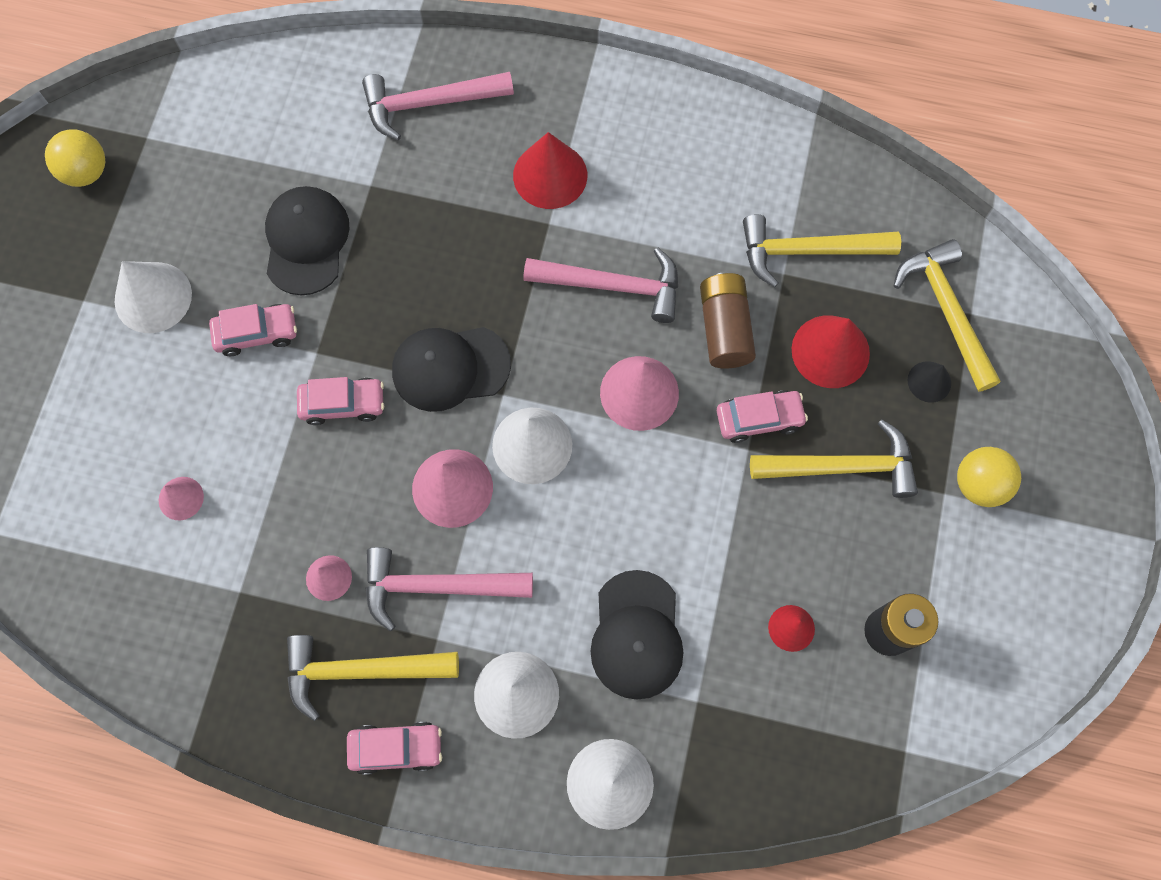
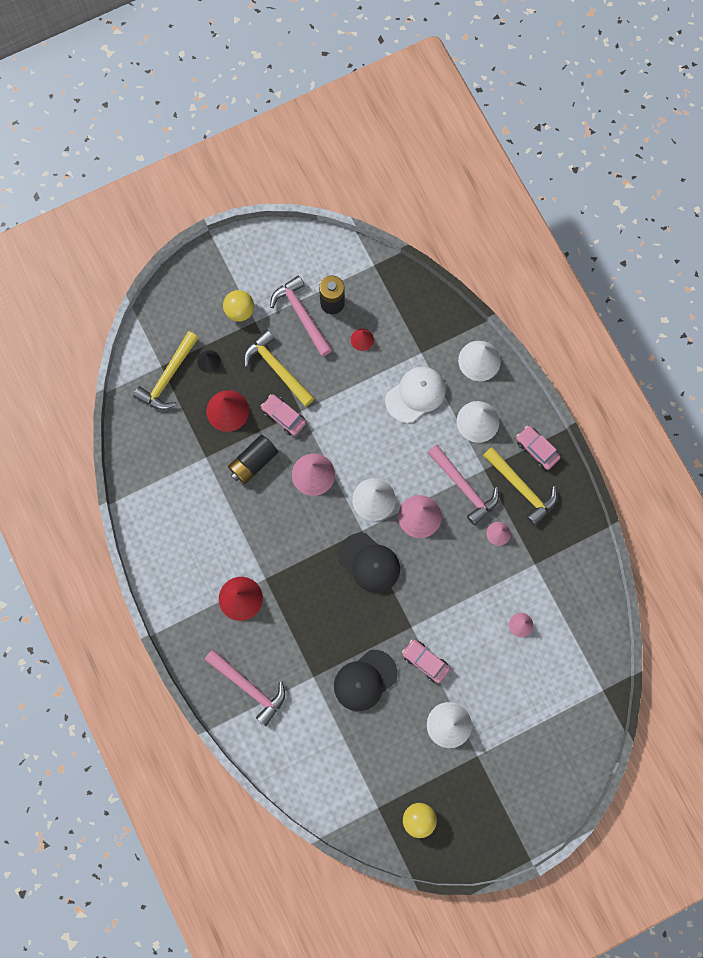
camera: 130 degrees left, 5 degrees up
(343, 404) = (424, 594): pink car -> none
(612, 286) = (273, 525): pink hammer -> pink hammer (301, 315)
(636, 635) = (415, 395): black cap -> white cap
(724, 328) = (253, 462): brown battery -> black battery
(808, 251) = (186, 455): yellow hammer -> none

